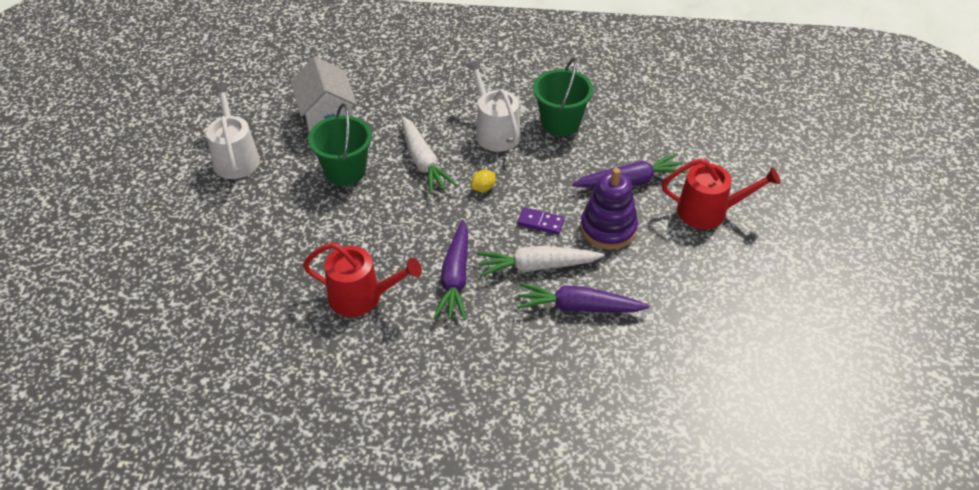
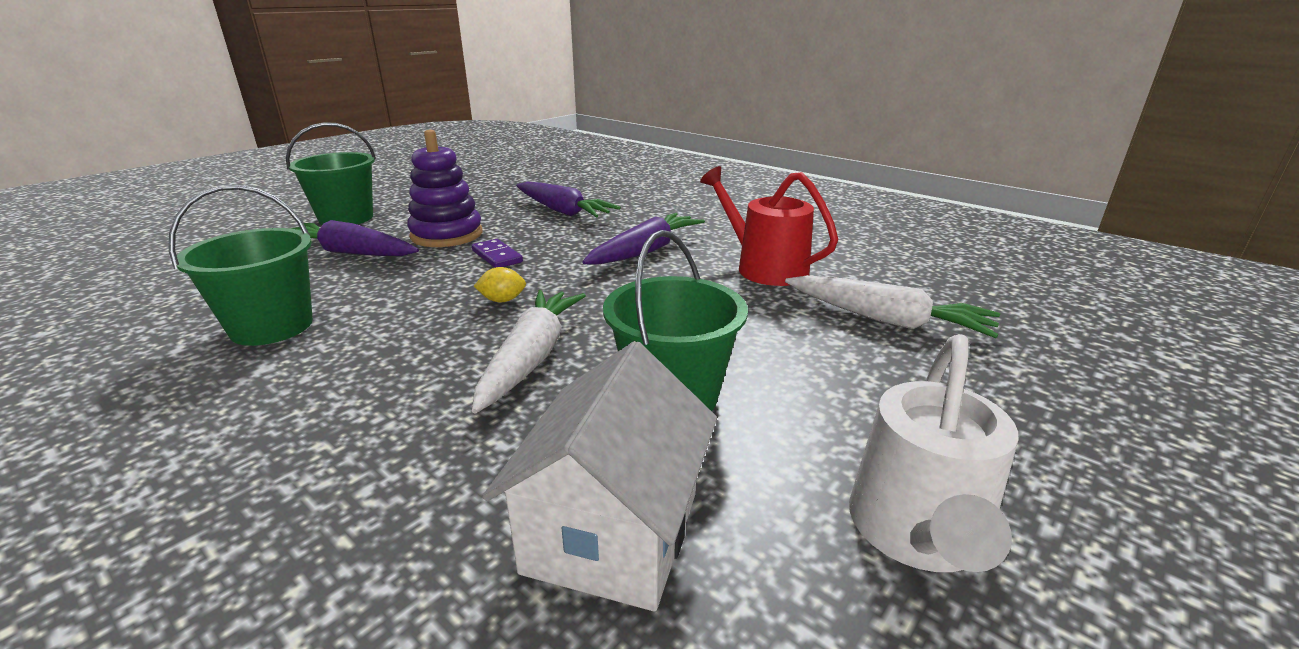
camera: 145 degrees left, 20 degrees down
(495, 132) = (367, 353): white watering can -> none
(537, 266) = (555, 235): white carrot -> white carrot (886, 320)
(708, 211) = (346, 218): red watering can -> green bucket

